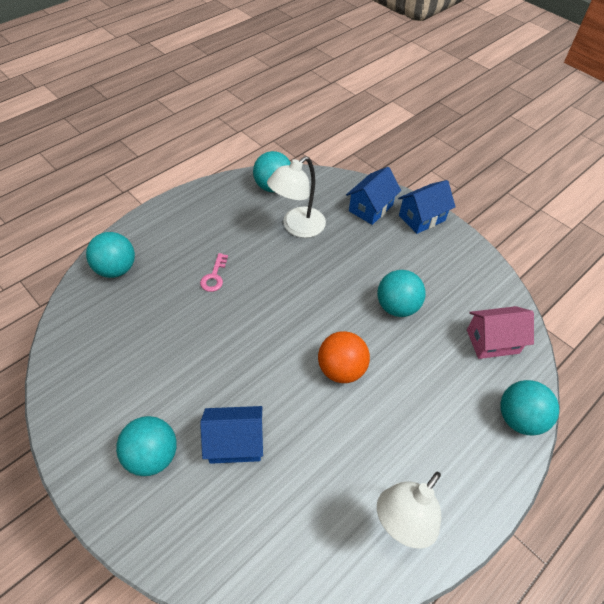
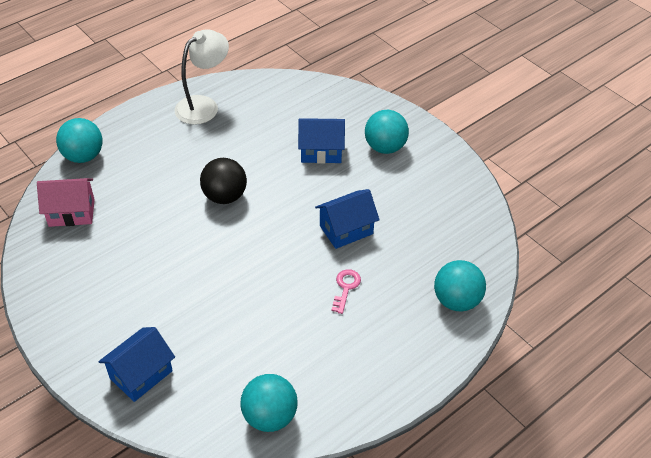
camera: 175 degrees left, 5 degrees down
(297, 227) = (244, 348): white lamp -> none
(341, 369) = (225, 196): orange ball -> black ball
(397, 307) = (153, 248): turquoise ball -> none
(422, 218) = (78, 356): blue house -> blue house (346, 230)

